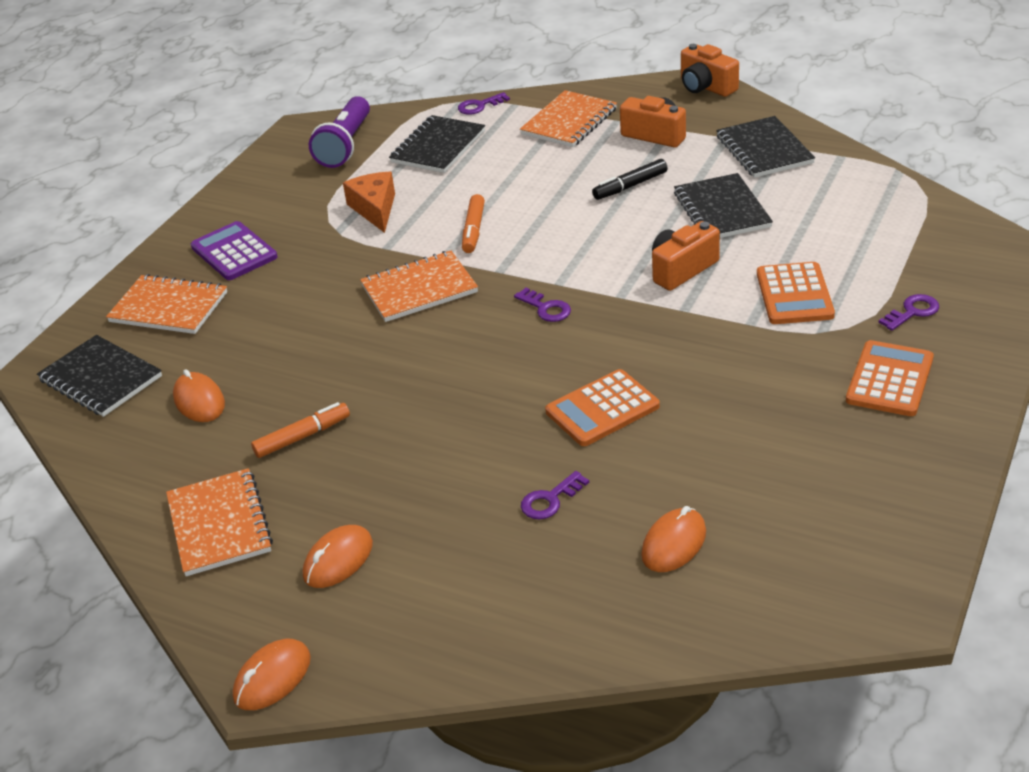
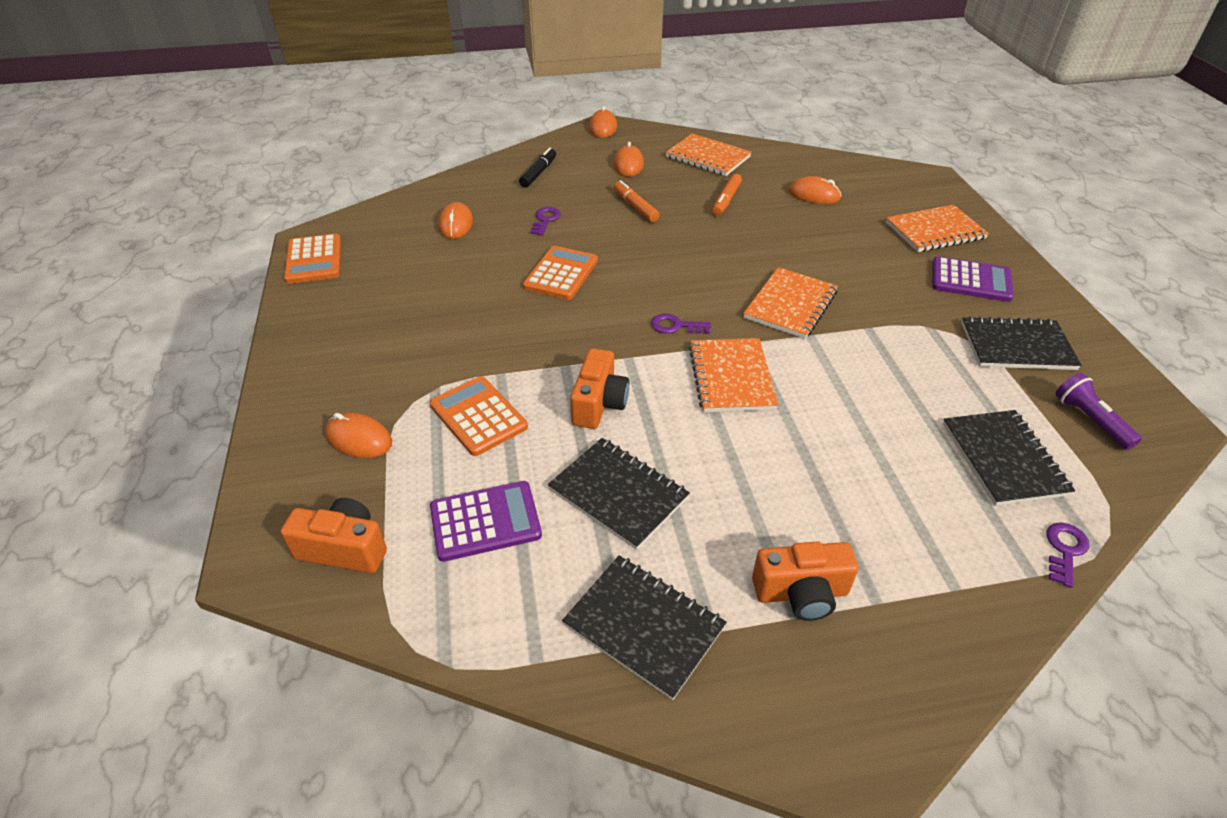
camera: 140 degrees right, 5 degrees up
(101, 378) = (891, 185): black notebook -> black notebook (1017, 346)
(346, 145) = (1089, 420): purple flashlight -> purple flashlight, size x0.66
(375, 209) = (937, 359): orange cheese -> none
(473, 230) = (824, 372): orange marker -> orange marker (635, 207)
(569, 122) = (928, 570): orange notebook -> orange notebook (731, 377)
(630, 186) = (743, 489): black marker -> black marker (538, 173)
(706, 87) = (840, 754): orange camera -> orange camera (344, 549)
(832, 225) = (485, 521): none -> purple calculator
(890, 379) = (359, 366): orange calculator -> orange calculator (314, 260)
(912, 312) = (359, 439): purple key -> orange mouse

